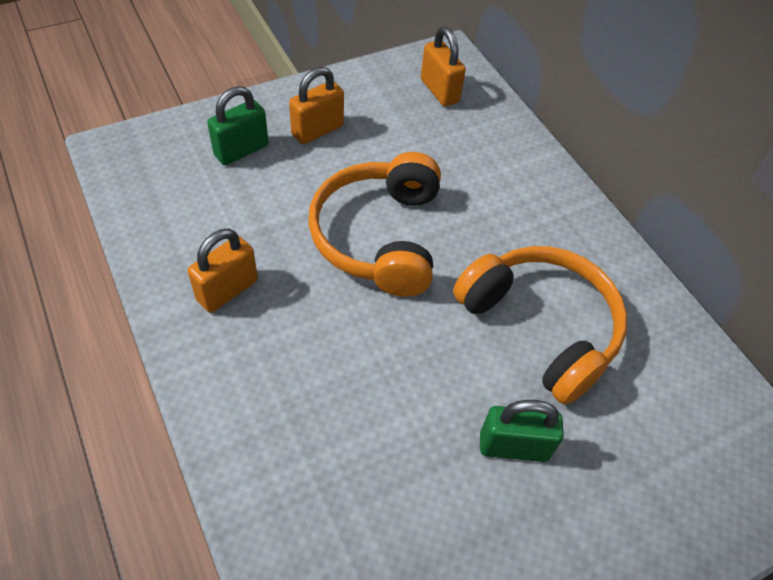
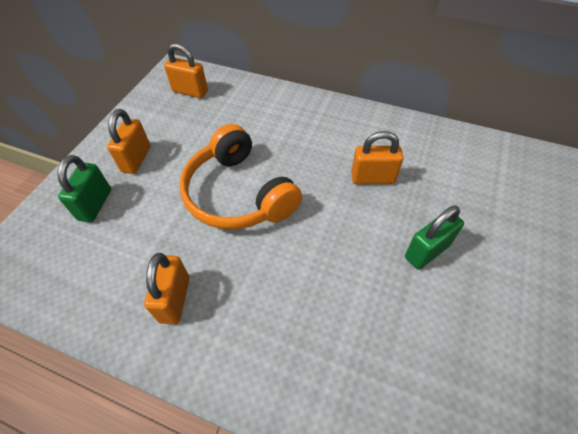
camera: 35 degrees left, 0 degrees up
(541, 327) = (373, 178): orange headphones -> orange padlock

